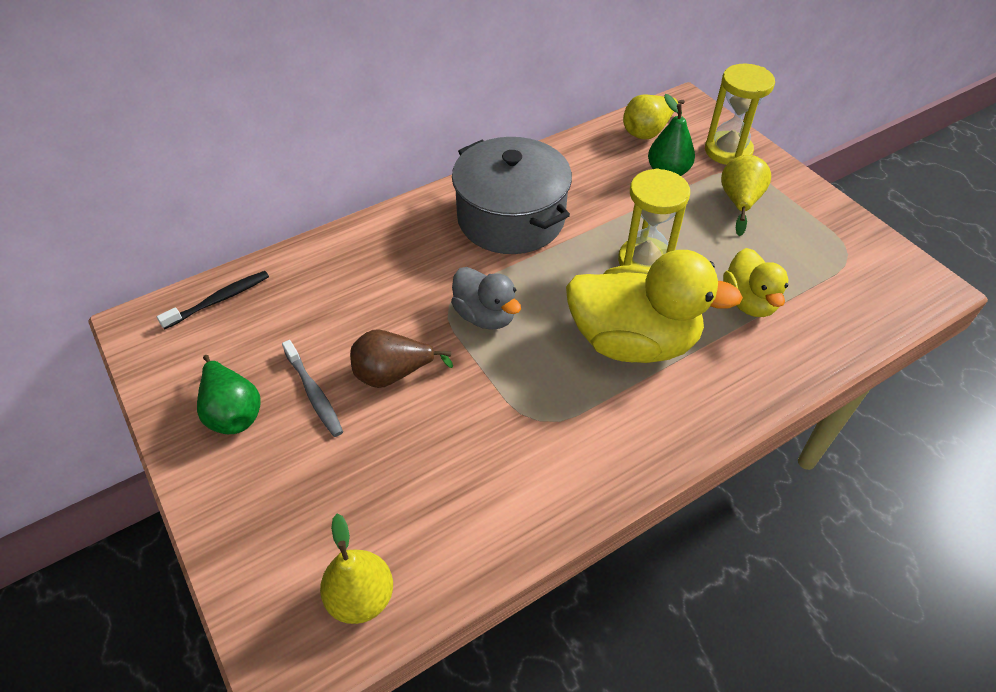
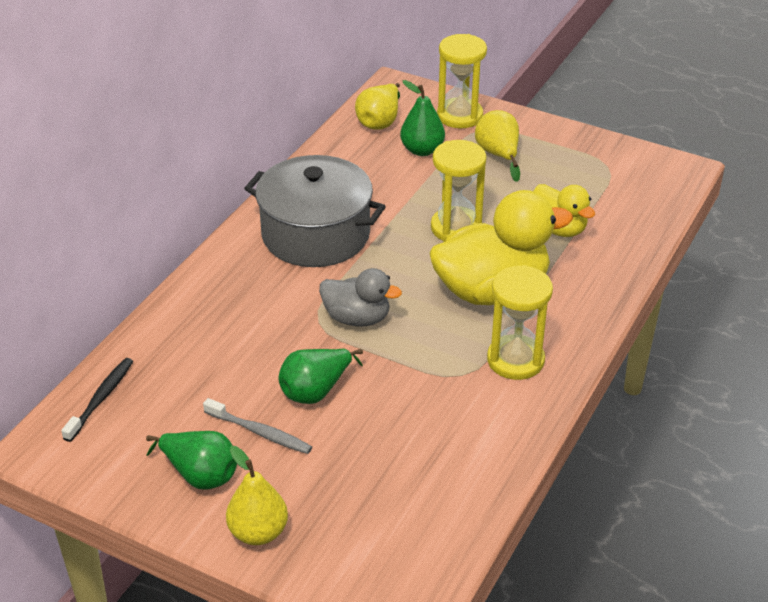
camera: 30 degrees left, 10 degrees down
(361, 597) = (423, 545): yellow pear -> yellow pear (258, 532)
(393, 374) = (316, 391): brown pear -> green pear
(603, 429) = (515, 360): none -> yellow hourglass

